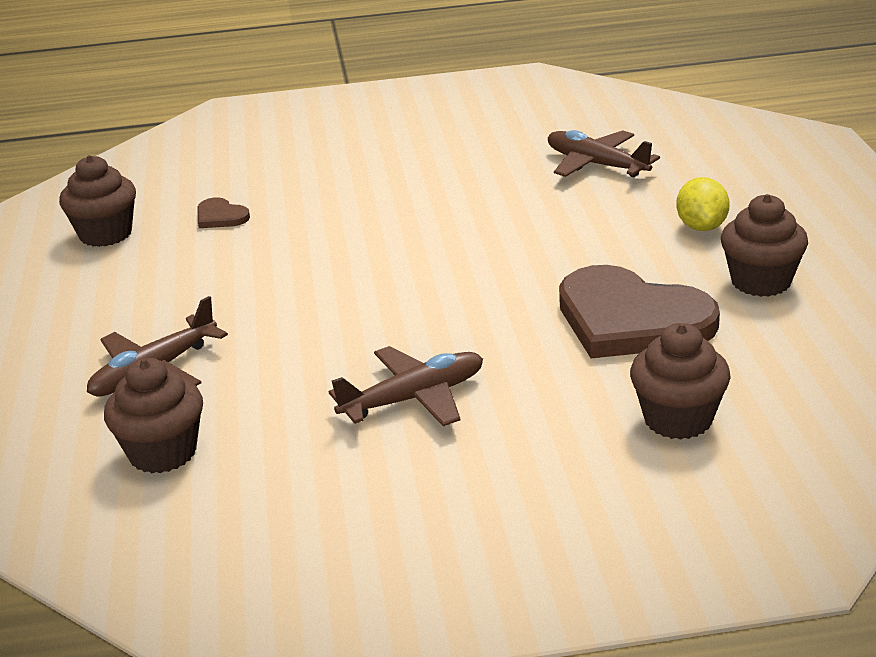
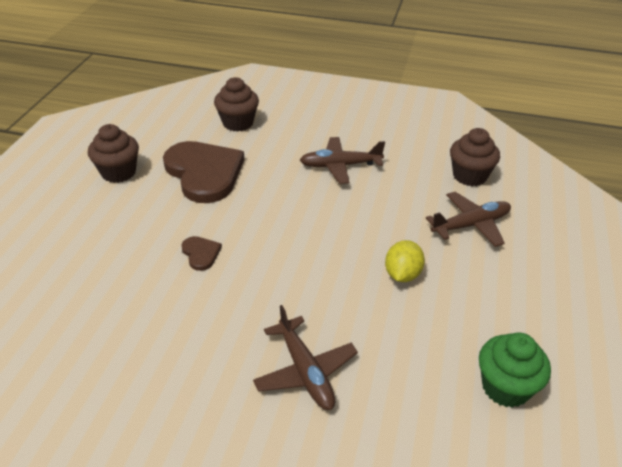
camera: 160 degrees left, 10 degrees up
(105, 234) = (505, 387): brown cupcake -> green cupcake
(220, 216) = (401, 371): brown heart -> brown heart (201, 253)
(596, 165) = (77, 312): brown plane -> brown plane (305, 371)
(701, 227) = (94, 220): yellow lemon -> yellow lemon (402, 274)

